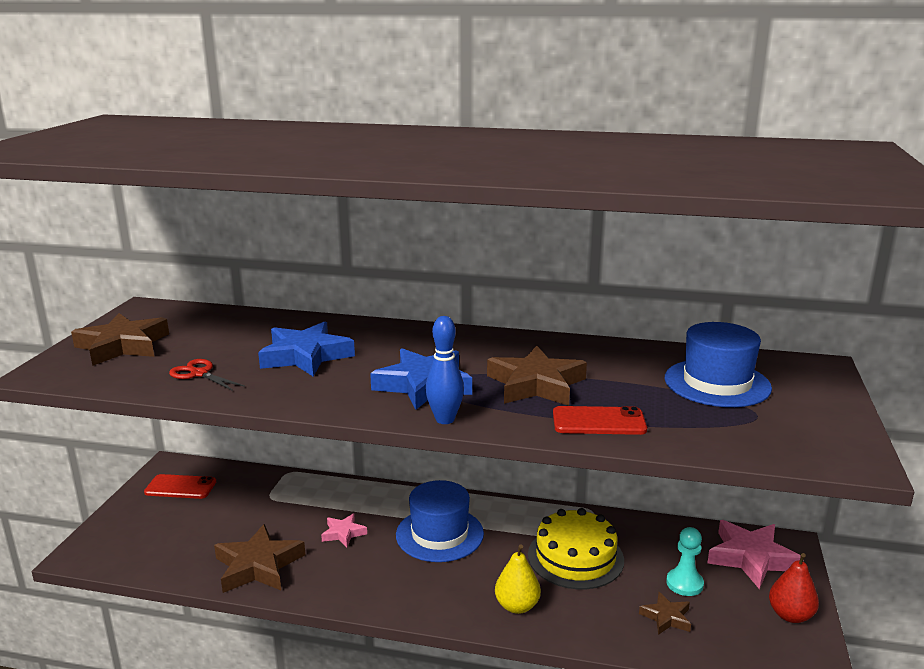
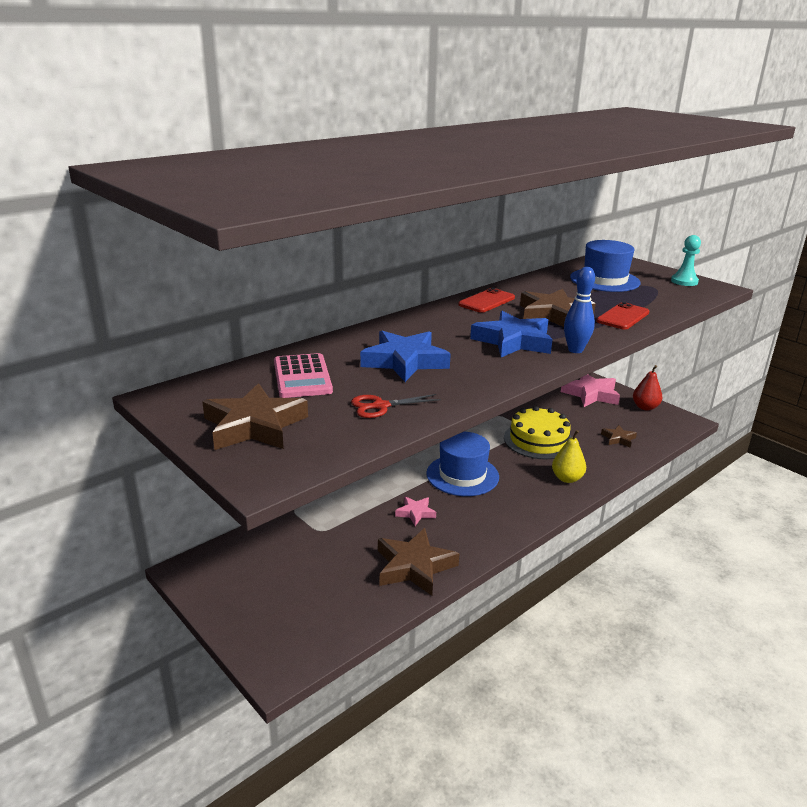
camera: 55 degrees left, 5 degrees up
(180, 487) = (237, 574): red phone -> red phone (486, 301)
(227, 333) = (302, 377): none -> pink calculator
(684, 583) = (595, 421): turquoise pawn -> turquoise pawn (684, 281)

